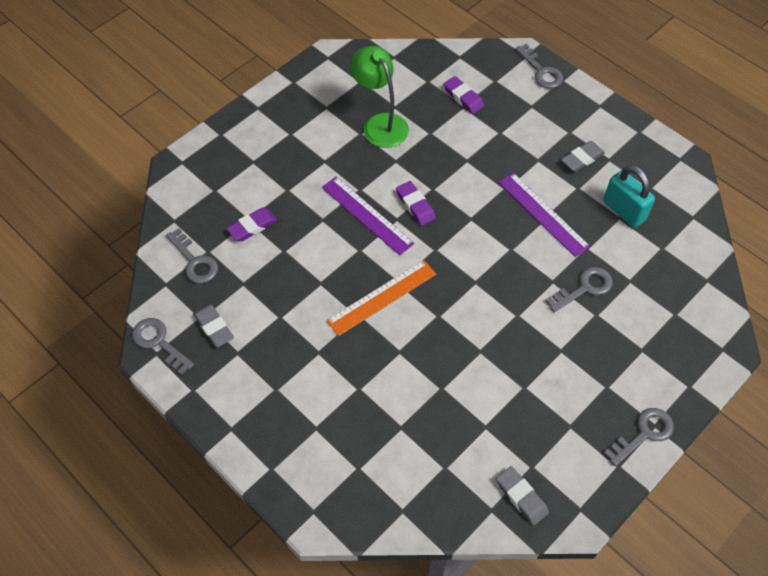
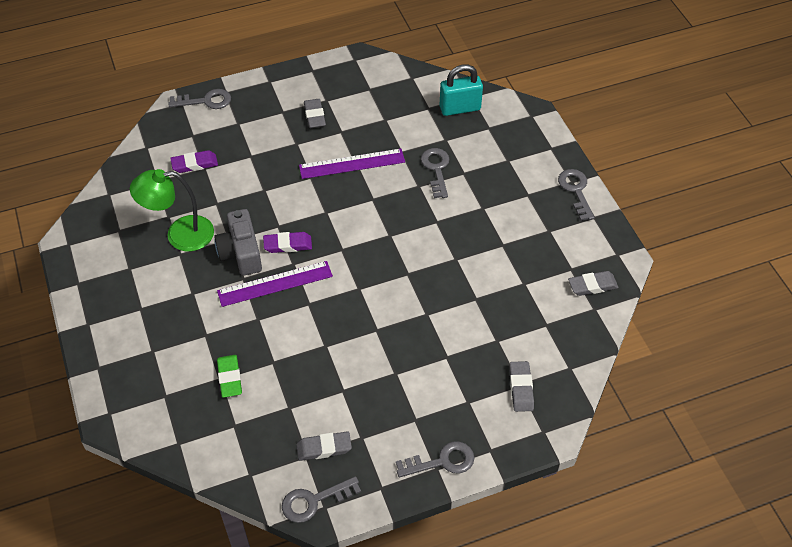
camera: 65 degrees left, 5 degrees down
(194, 261) = (239, 440): grey key -> grey key (442, 461)
(252, 226) = (230, 378): purple eraser -> green eraser
(354, 471) = (521, 388): none -> grey eraser
(382, 297) = (367, 305): orange ruler -> none
(386, 175) = (241, 252): none -> grey camera
(623, 211) = (381, 114): turquoise padlock -> turquoise padlock (460, 108)

